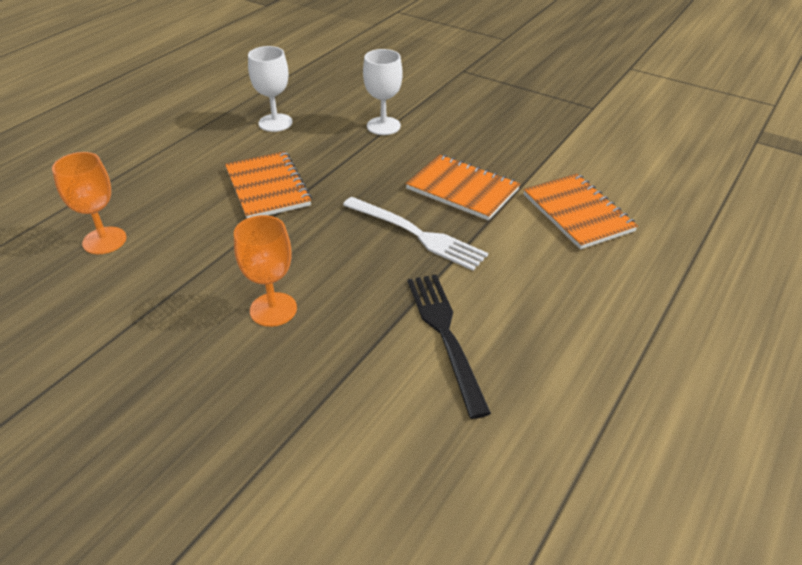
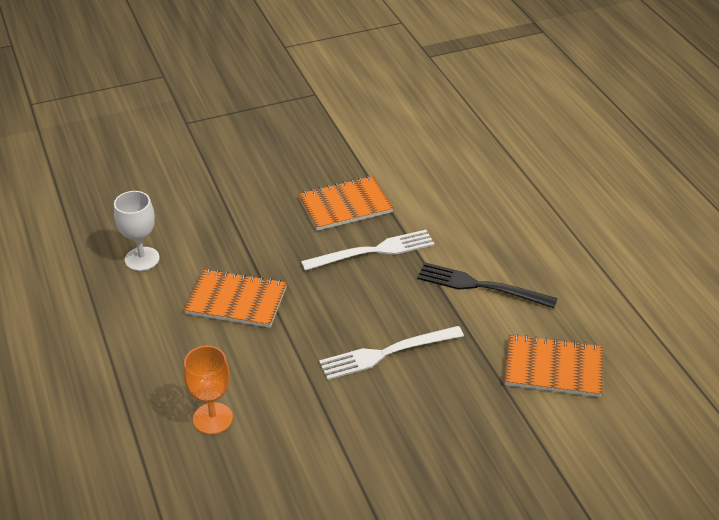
camera: 55 degrees left, 0 degrees up
(273, 309) = (386, 353): orange goblet -> white fork
(383, 126) = (219, 203): white goblet -> none
(577, 213) = (423, 171): orange notebook -> orange notebook (553, 368)

